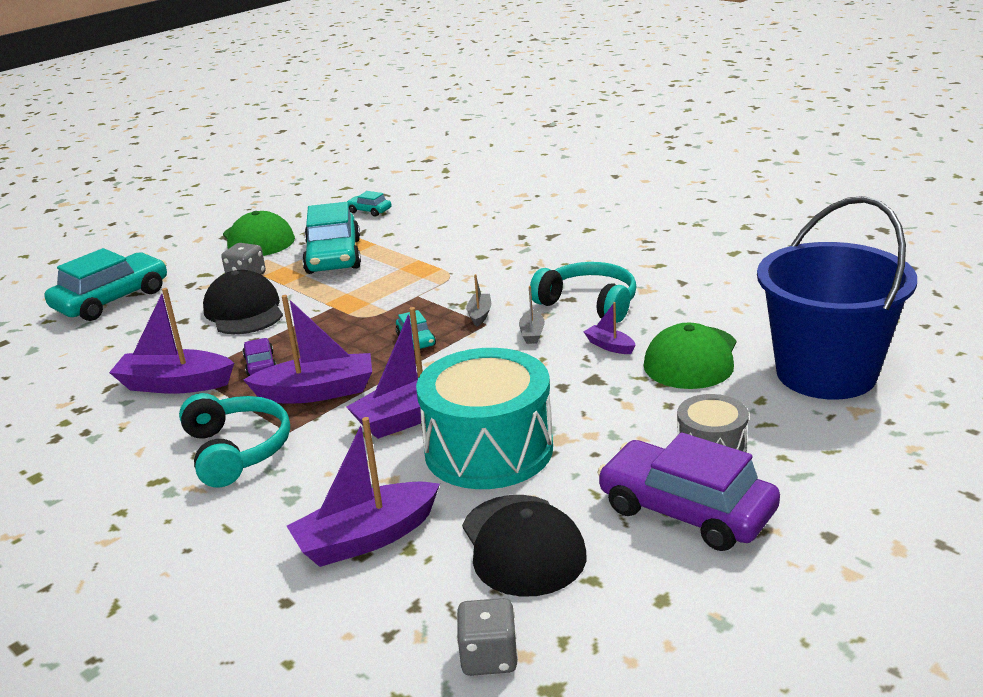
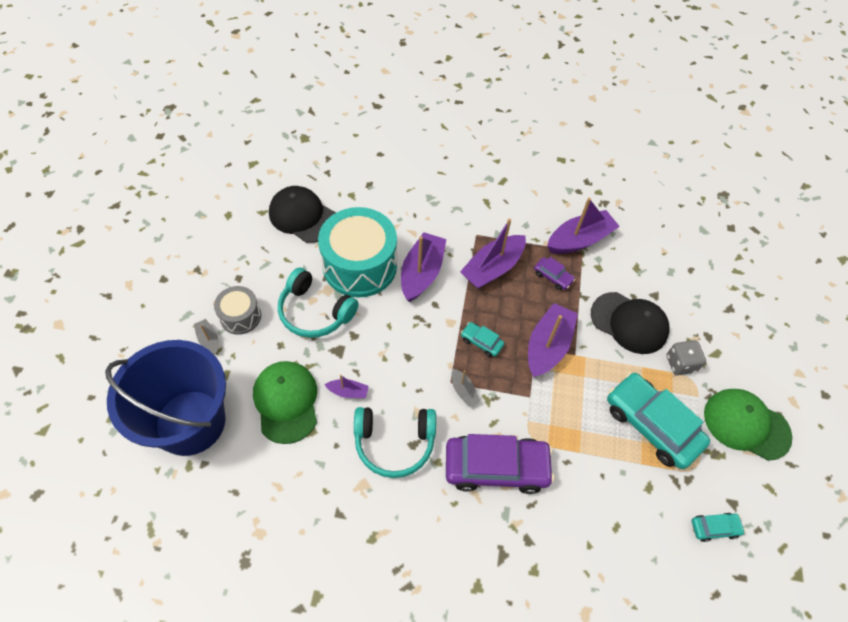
camera: 140 degrees right, 30 degrees up
(112, 300) = (733, 294): turquoise car -> none
(236, 450) = (487, 212): turquoise headphones -> turquoise headphones (315, 312)
(366, 538) = (374, 192): purple boat -> purple boat (548, 346)
(489, 657) = (283, 165): grey dice -> none
(532, 333) = (410, 384): grey boat -> grey boat (209, 339)
(686, 510) = (237, 267): purple car -> purple car (496, 467)

